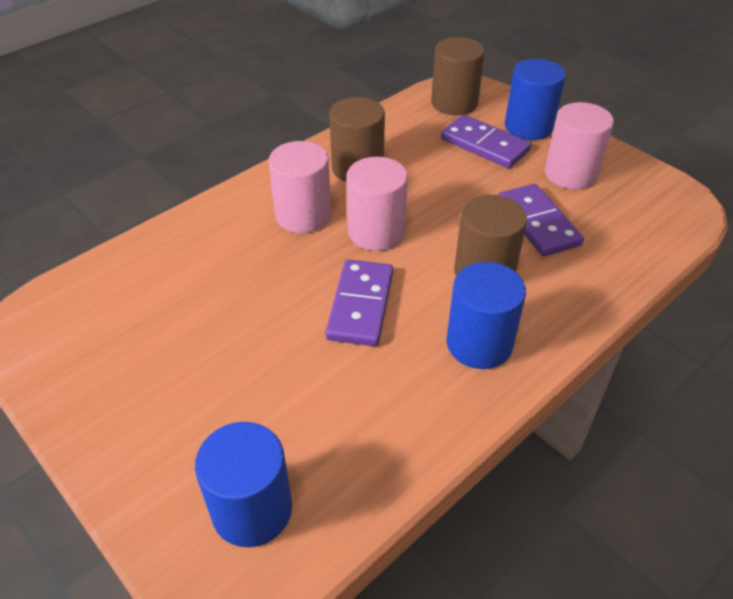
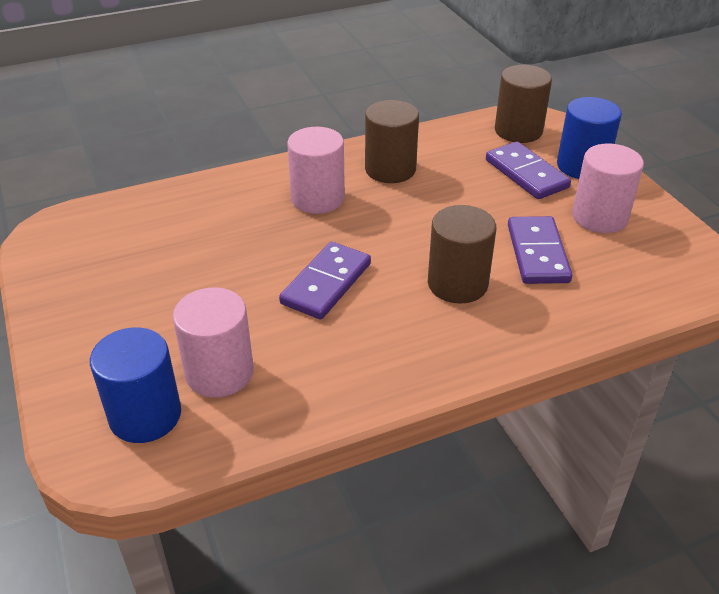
camera: 20 degrees right, 5 degrees down
(376, 232) = (376, 227): pink cylinder -> pink cylinder (219, 373)
(479, 344) = (416, 342): blue cylinder -> none

